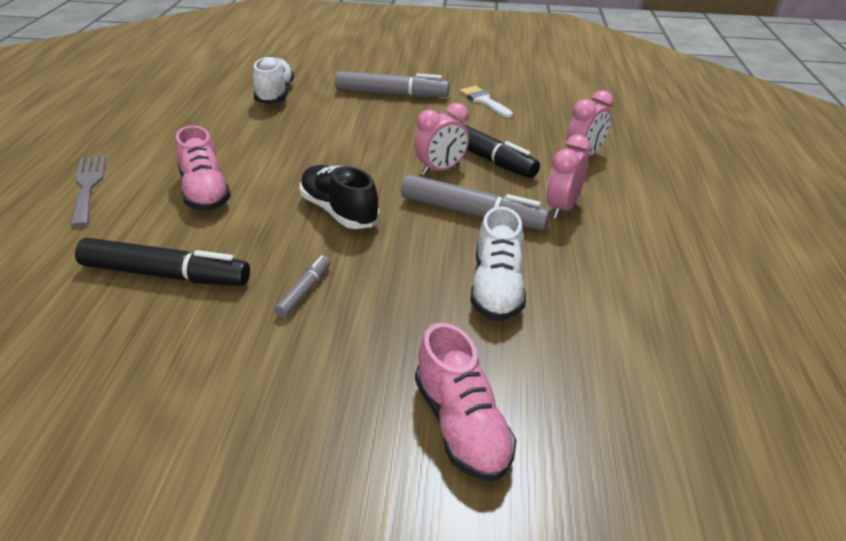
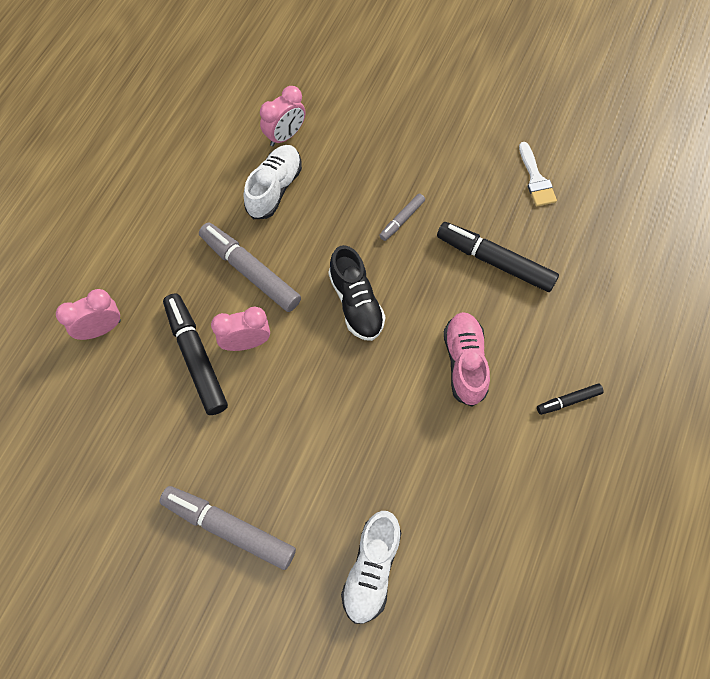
camera: 160 degrees left, 30 degrees up
(88, 186) = (568, 401): grey fork -> black marker
(461, 426) = (342, 104): pink shoe -> none
(484, 101) = (128, 477): white brush -> white brush (536, 179)
(561, 208) = (175, 258): pink clock -> pink clock (285, 136)

